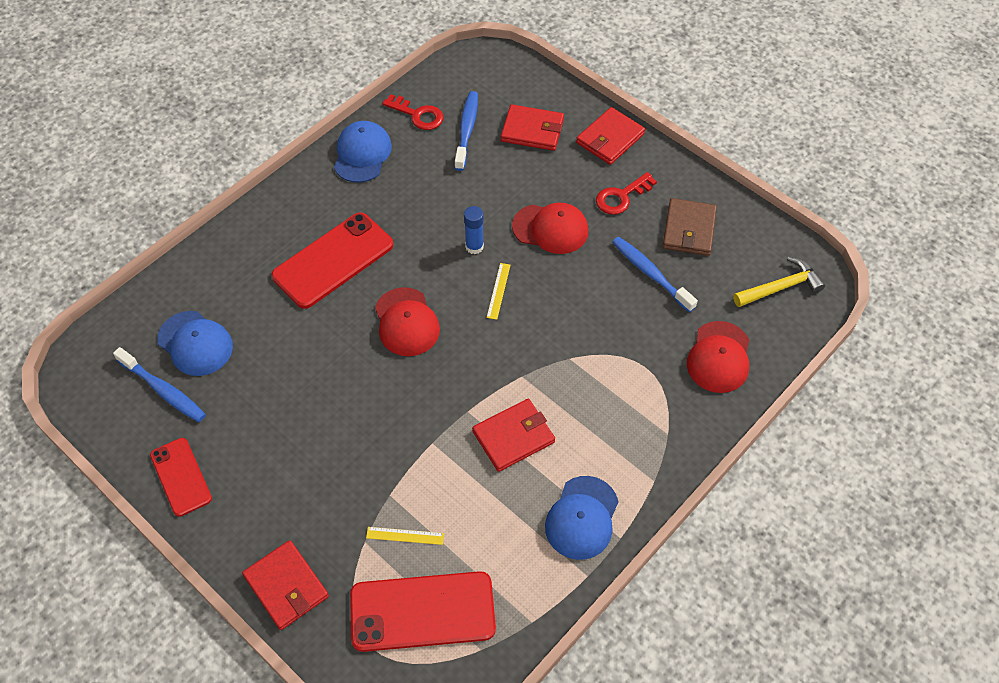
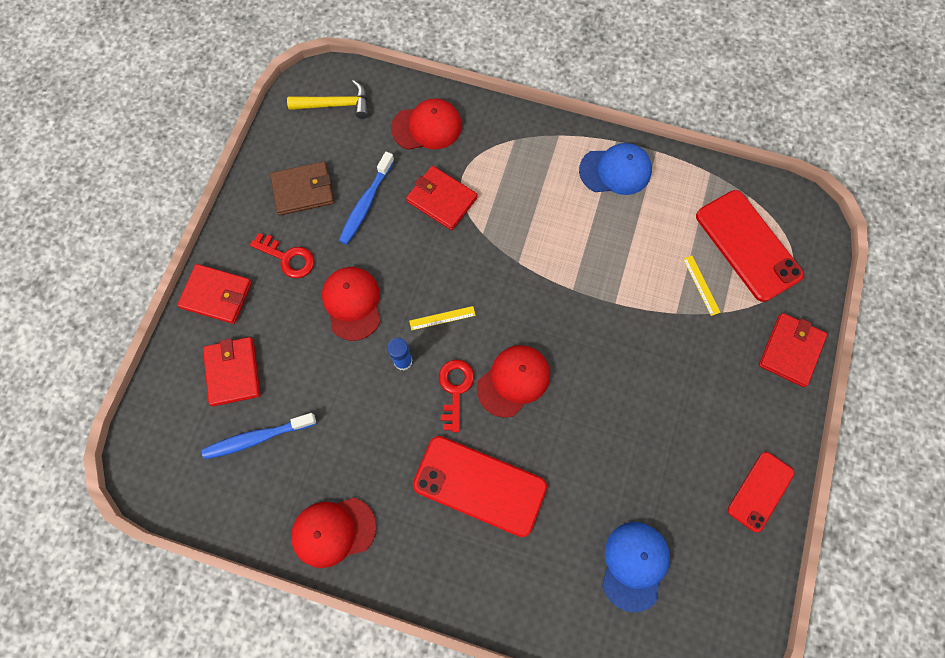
camera: 115 degrees left, 15 degrees up
(163, 390) = (695, 563): blue toothbrush -> none
(362, 154) = (333, 531): blue cap -> red cap
(418, 115) = (255, 500): red key -> red key (455, 389)
(513, 436) = (576, 244): red wallet -> red wallet (441, 199)
(781, 287) = (336, 104): yellow hammer -> yellow hammer turned 135 degrees clockwise

